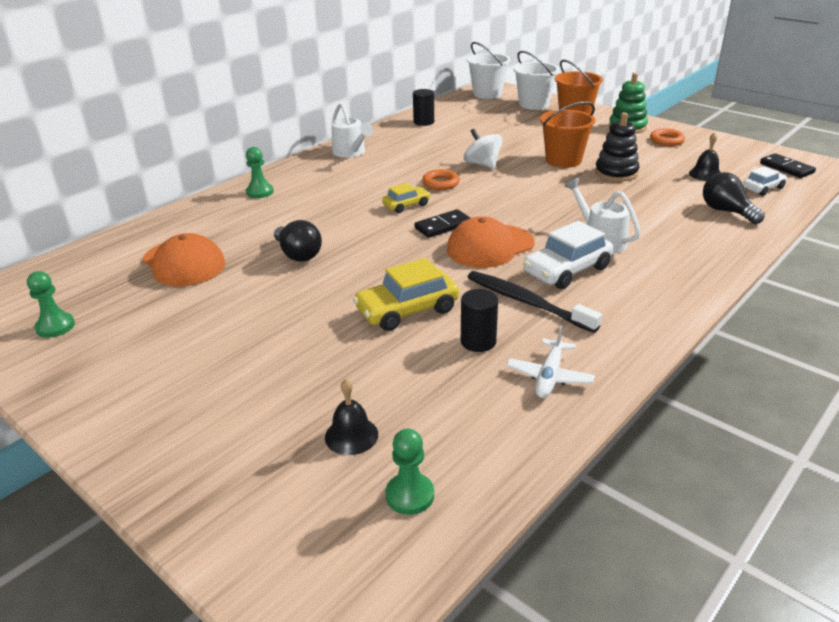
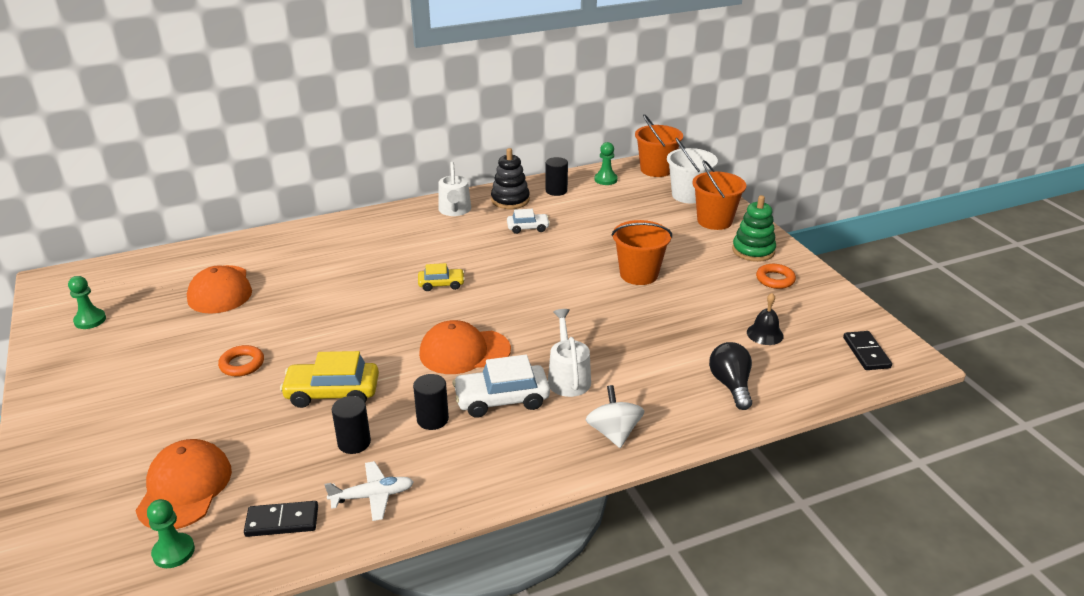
camera: 25 degrees right, 0 degrees up
(260, 192) = (339, 234): green pawn -> green pawn (605, 179)
(298, 254) = (307, 309): black light bulb -> none
(351, 435) = (185, 488): black bell -> orange cap
(441, 183) = (496, 268): orange ring -> orange ring (242, 364)
(443, 226) = (448, 317): black domino -> black domino (282, 521)
(482, 164) = (556, 257): white spinning top -> white spinning top (614, 433)
(487, 94) = (656, 170): white bucket -> orange bucket
(527, 302) = (432, 419): black toothbrush -> black cylinder
(549, 376) = (373, 496): white plane -> white plane turned 150 degrees counterclockwise
(616, 173) = (673, 305): black stacking toy -> black stacking toy (510, 200)
(763, 188) = (806, 370): white car -> white car (528, 228)

